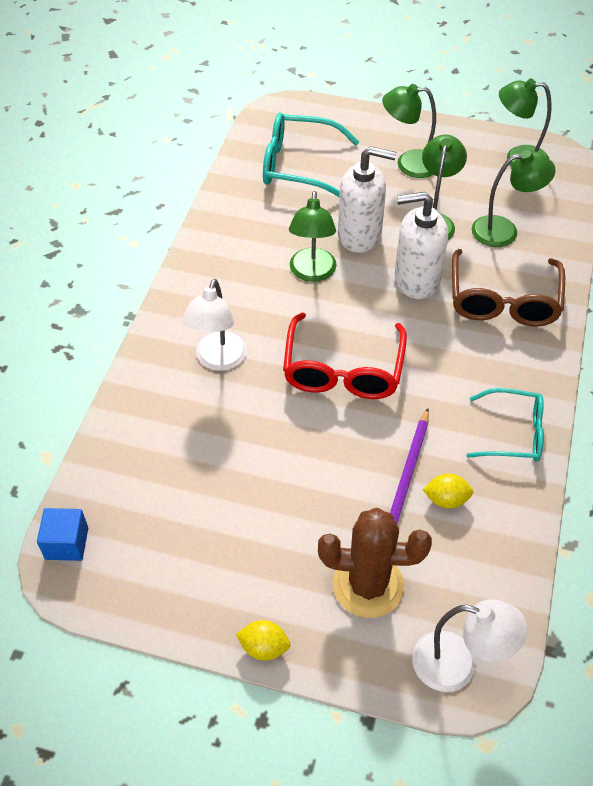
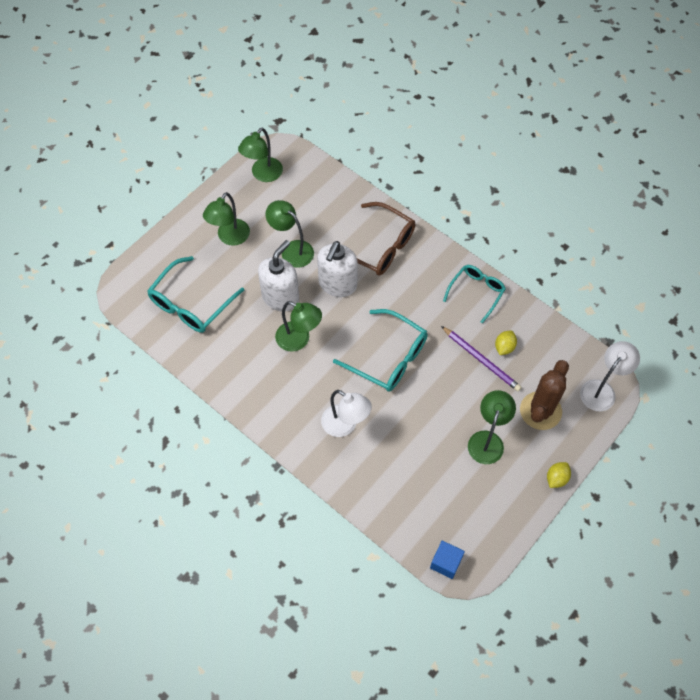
camera: 65 degrees left, 10 degrees up
(343, 370) = (389, 358): red glasses -> turquoise glasses
(504, 230) = (322, 216): green lamp -> green lamp (487, 440)

